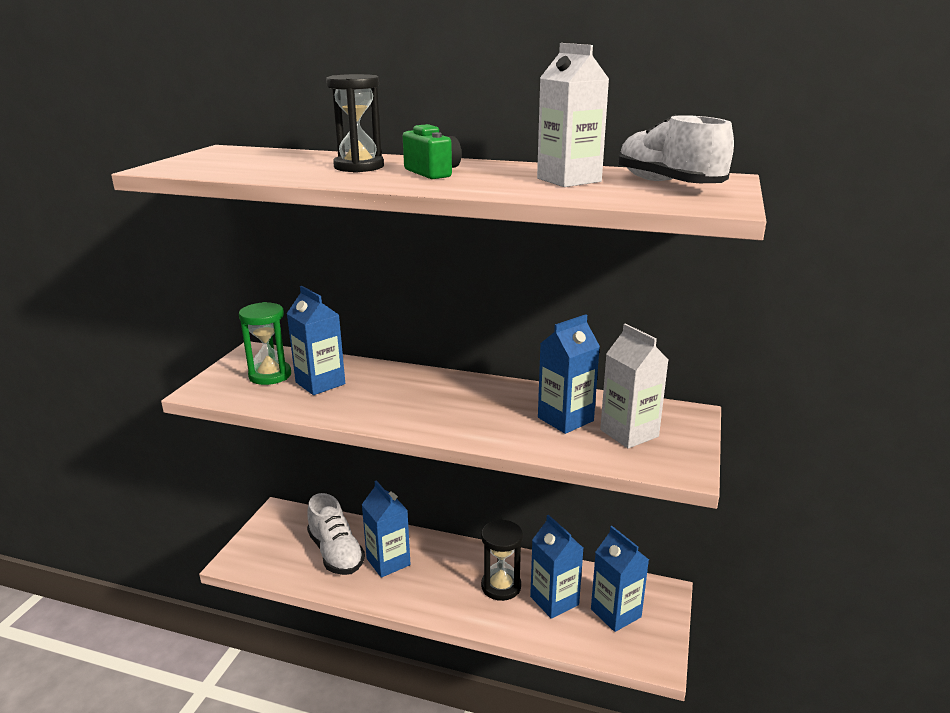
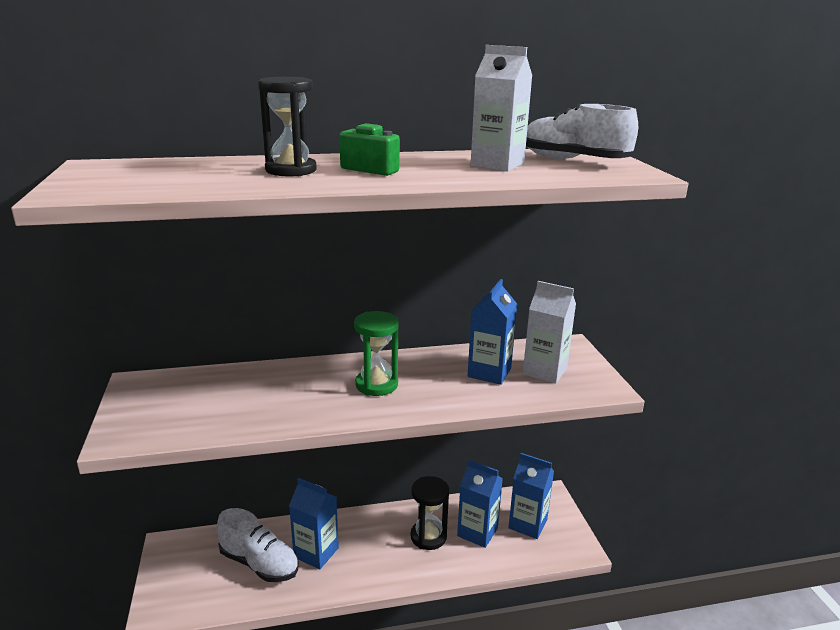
camera: 30 degrees left, 0 degrees up
(270, 375) = (181, 402): green hourglass -> green hourglass (376, 385)
(320, 383) = (243, 396): blue carton -> none

